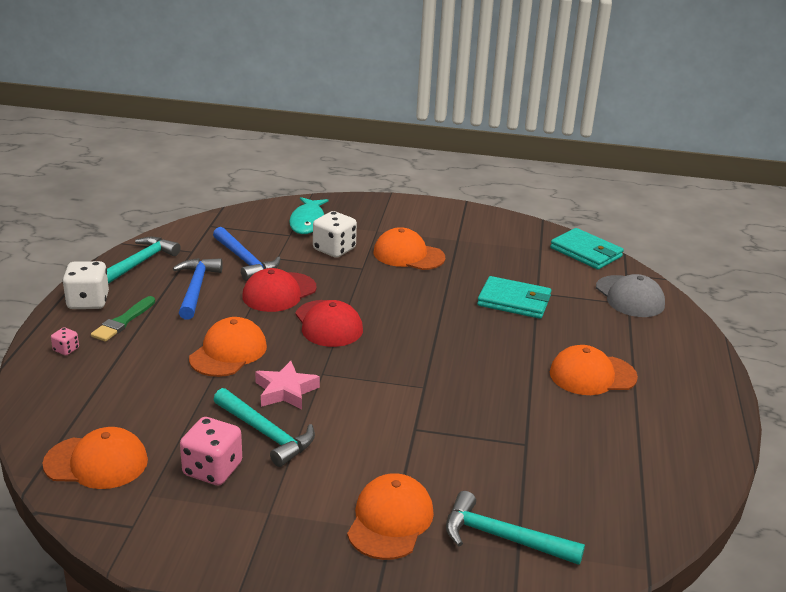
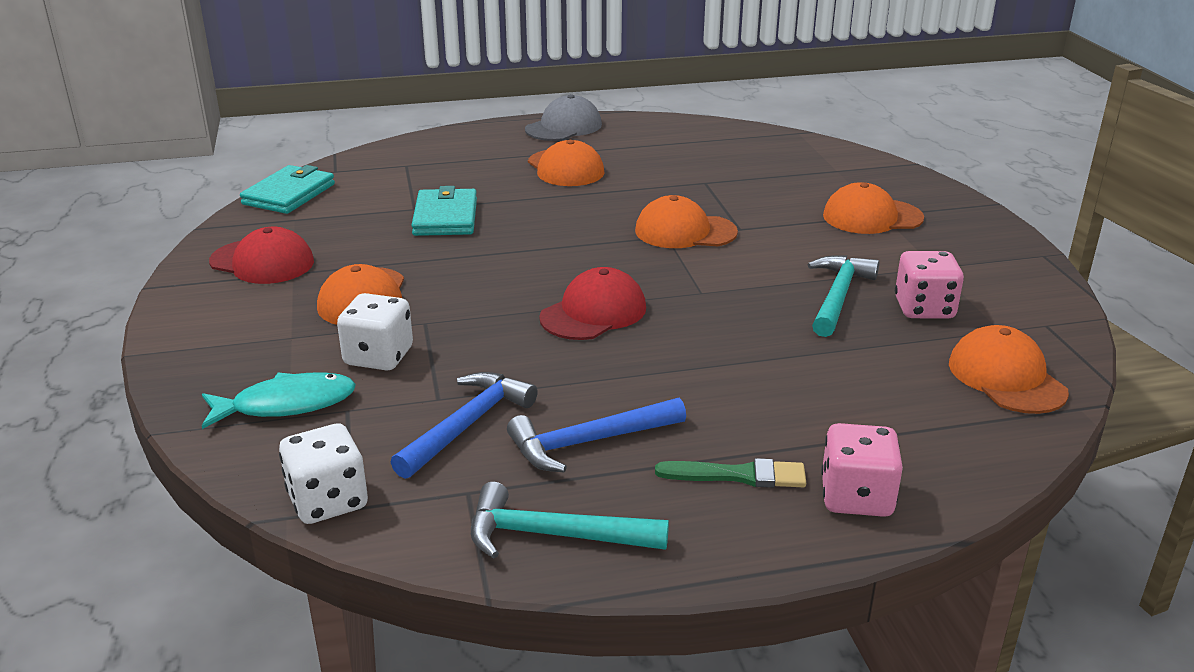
camera: 110 degrees left, 0 degrees up
(66, 349) = (856, 497): pink dice -> pink dice, size x2.04
(88, 302) = (719, 537): white dice -> white dice (328, 501)
(228, 352) = (722, 362): orange cap -> orange cap (685, 231)
(279, 292) = (544, 367): red cap -> red cap (262, 262)
(286, 391) = (757, 304): pink star -> none
(502, 537) = (832, 176): turquoise hammer -> none
(629, 297) = (390, 165): grey cap -> grey cap (564, 127)

